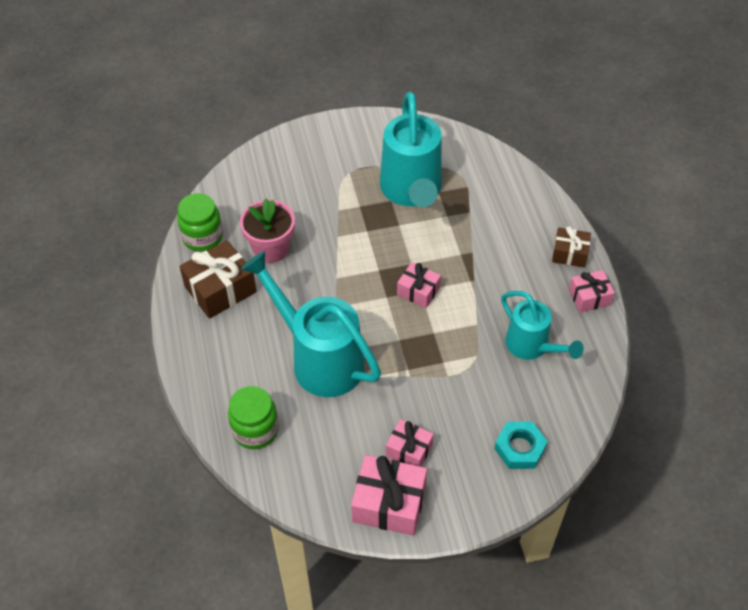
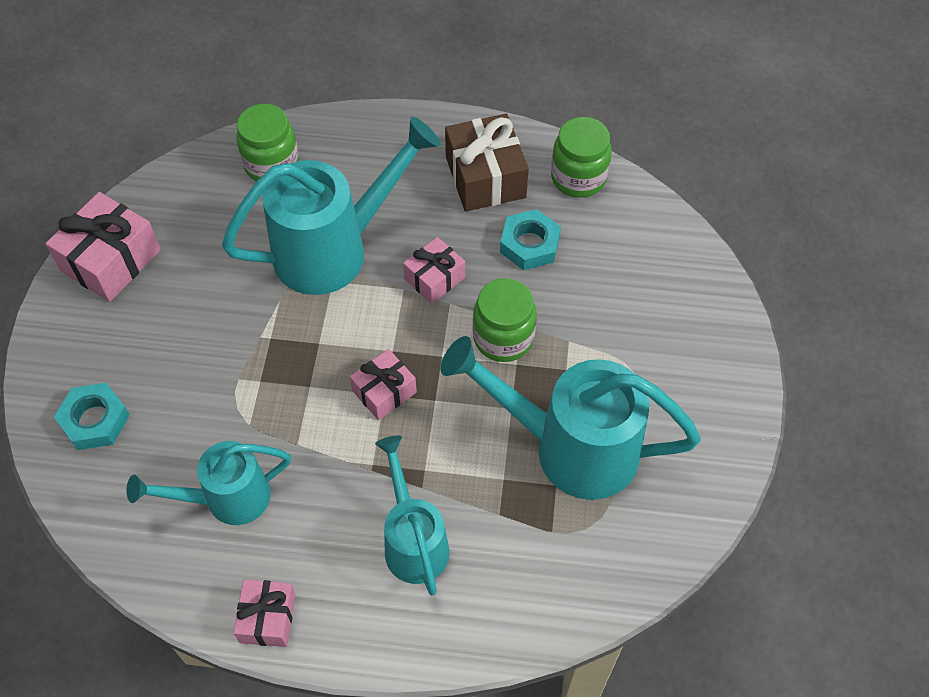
camera: 110 degrees right, 5 degrees up
(271, 248) = (529, 244): pink flower pot -> turquoise nut
(350, 242) = (503, 338): none -> green jar
(409, 450) = (162, 301): pink gift -> pink gift (434, 278)
(507, 245) = (413, 541): none -> turquoise watering can
(569, 253) = (358, 628): brown gift -> none

